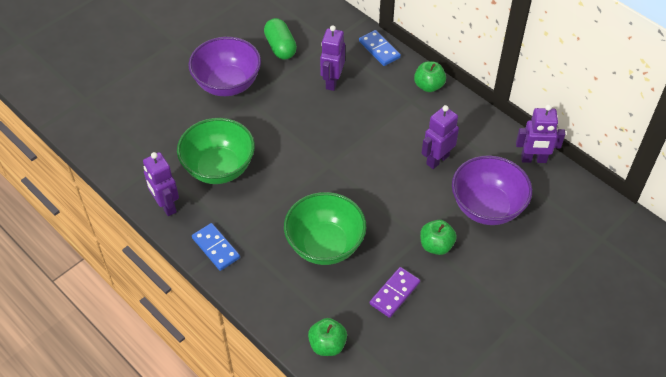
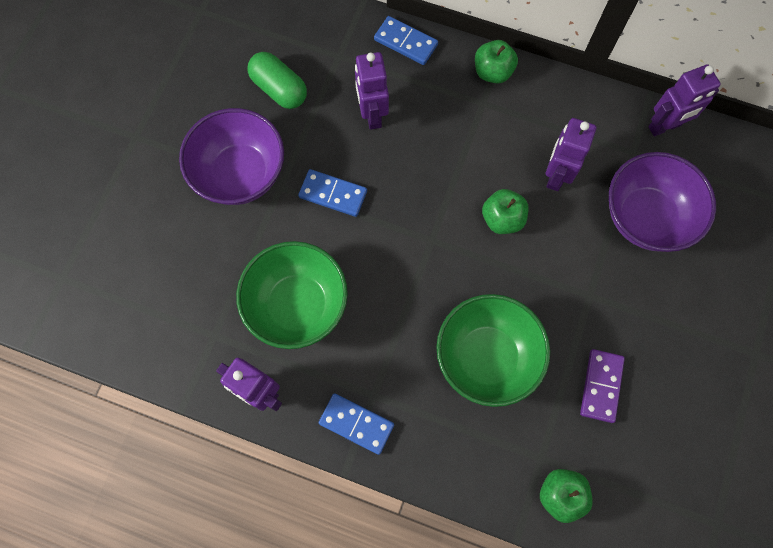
camera: 25 degrees left, 20 degrees up
(279, 116) = (333, 194): none -> blue domino
(436, 245) = (615, 297): green apple -> green apple (502, 219)

